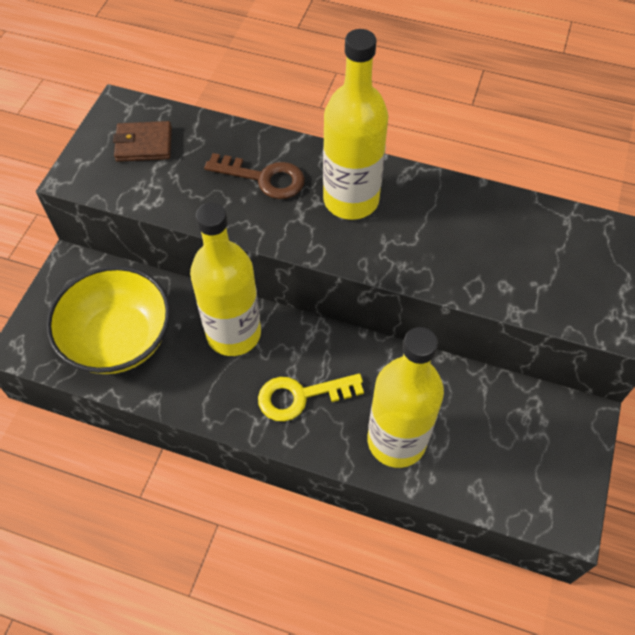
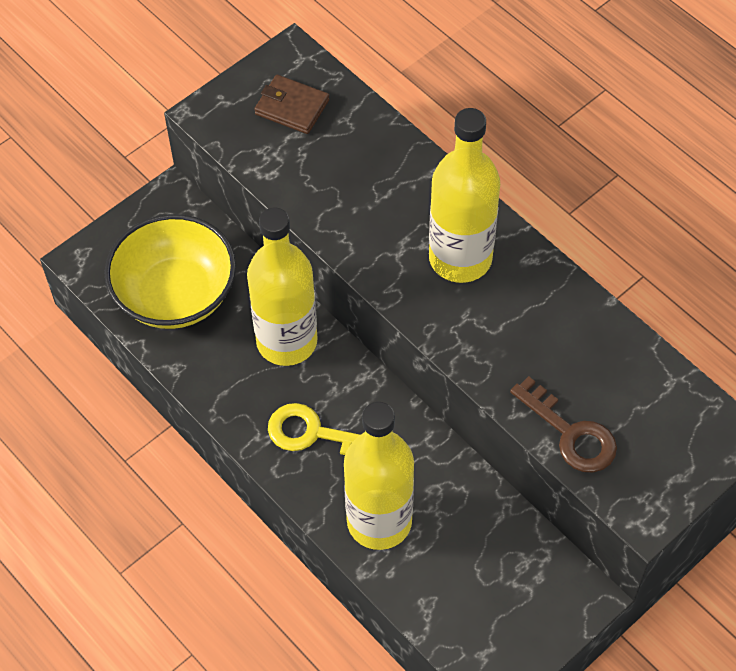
camera: 30 degrees right, 0 degrees up
(264, 178) = (388, 196): brown key -> brown key (571, 434)

